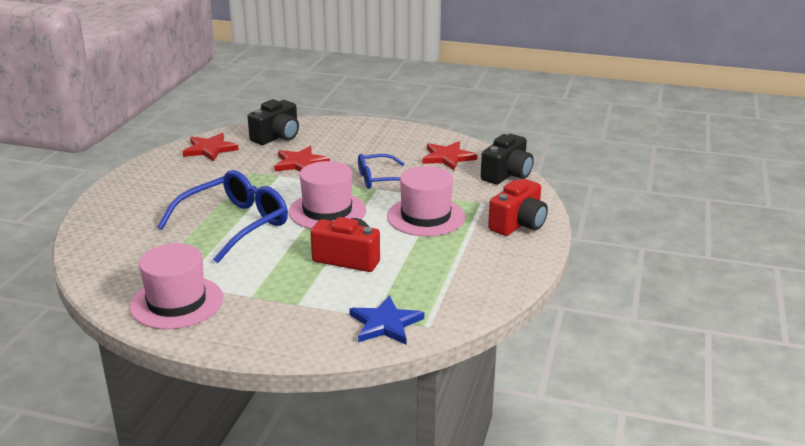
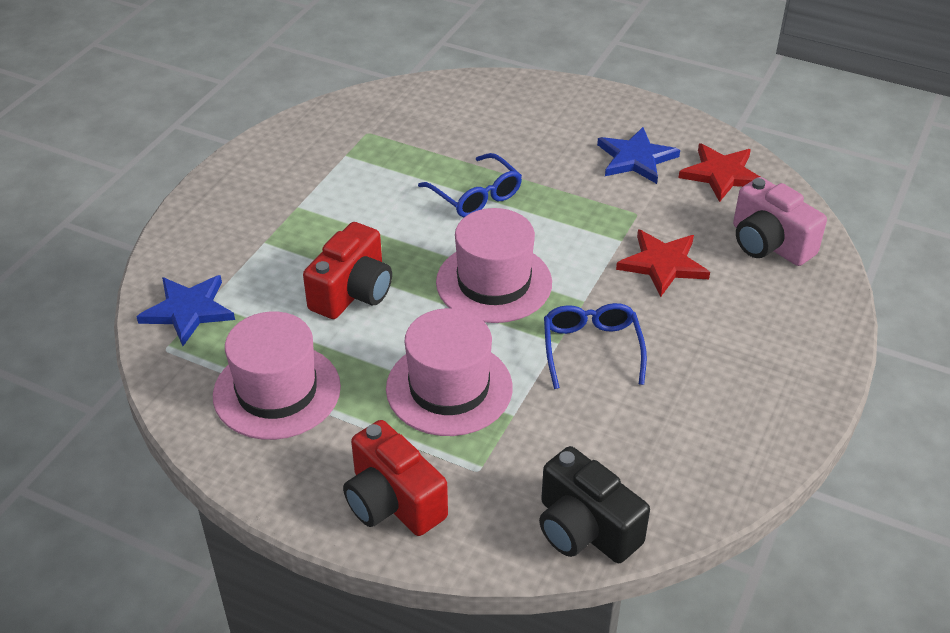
camera: 100 degrees right, 15 degrees up
(177, 302) = (307, 153): pink hat -> pink hat (277, 391)
(191, 174) = (636, 158): none -> blue star
(235, 225) = (476, 196): blue glasses -> blue glasses, size x0.59
(277, 137) = (769, 244): black camera -> pink camera
(448, 157) = (669, 453): red star -> none

